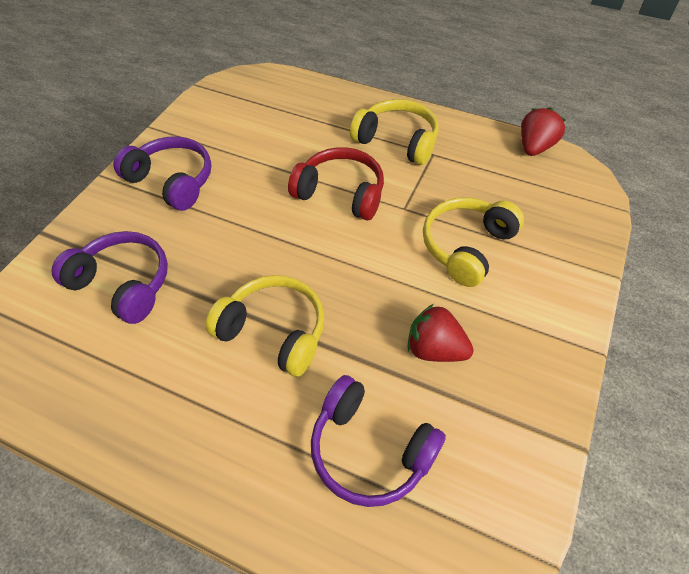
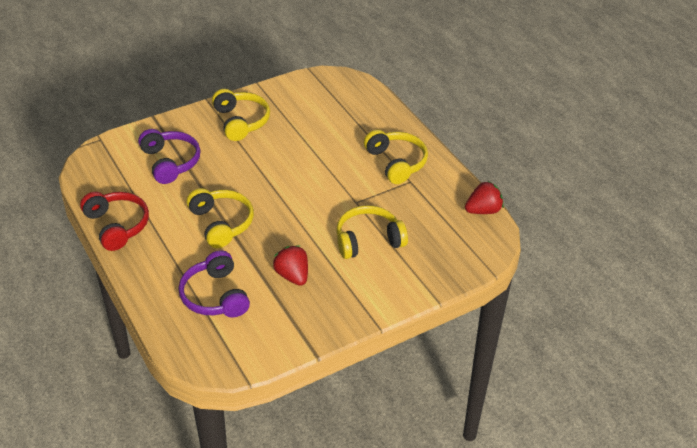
camera: 35 degrees right, 10 degrees down
(172, 181) = (241, 121): purple headphones -> yellow headphones
(340, 193) = (328, 175): red headphones -> red headphones (117, 226)

